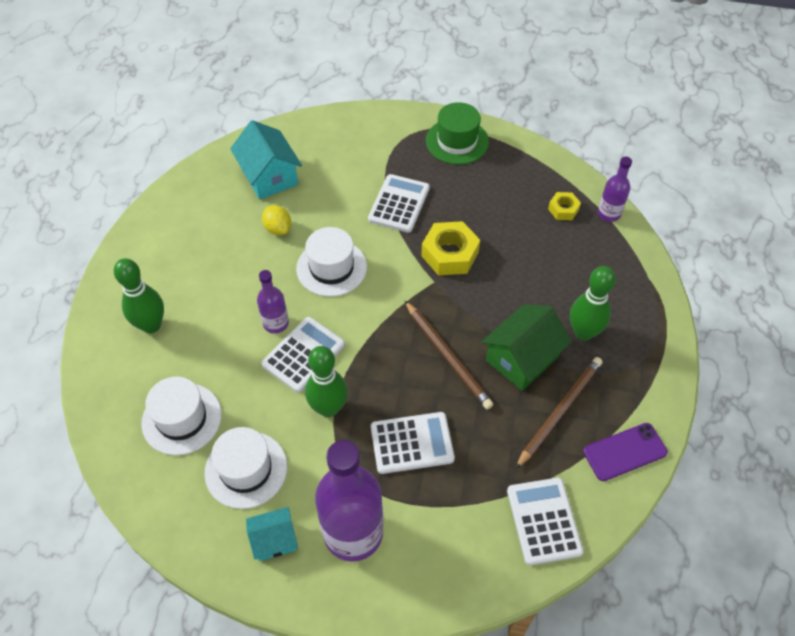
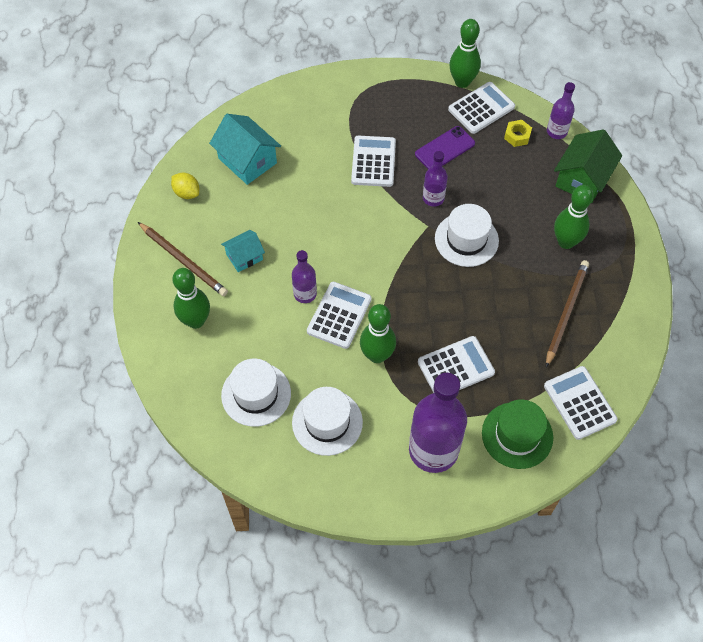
camera: 15 degrees left, 5 degrees up
(274, 539) = (372, 471): turquoise house -> turquoise house (244, 257)
(278, 228) = (274, 208): yellow lemon -> yellow lemon (187, 193)
(331, 268) = (335, 233): white hat -> white hat (466, 239)
(447, 356) = (461, 288): brown pencil -> brown pencil (183, 261)
(450, 254) = (433, 198): yellow nut -> purple bottle
(457, 141) = (405, 91): green hat -> green hat (517, 435)
(521, 144) = (462, 82): none -> green bowling pin
(522, 358) = (522, 276): green house -> green house (582, 179)
(533, 174) = (481, 108): none -> white calculator
(624, 452) = (626, 333): purple phone -> purple phone (444, 149)

